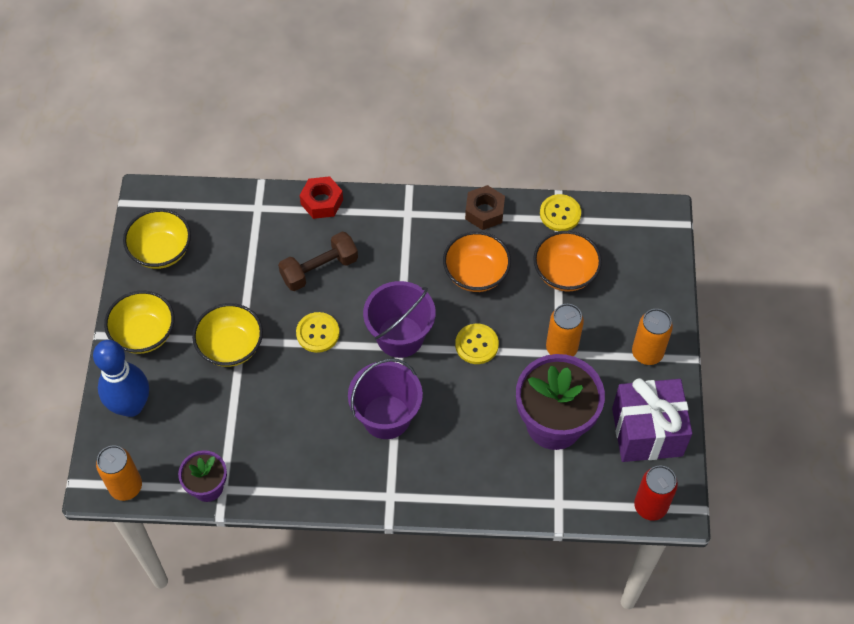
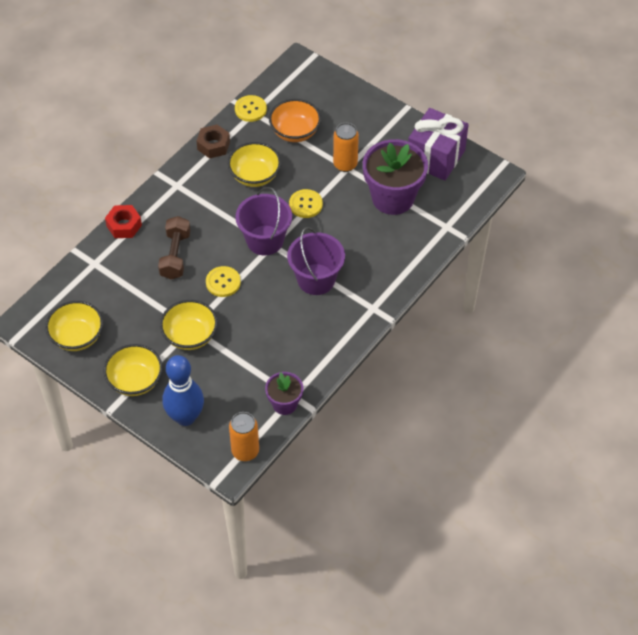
camera: 55 degrees left, 5 degrees down
(476, 274) = (255, 176): orange bowl -> yellow bowl
(647, 353) = (384, 126): orange can -> none
(650, 506) = (484, 184): red can -> none

